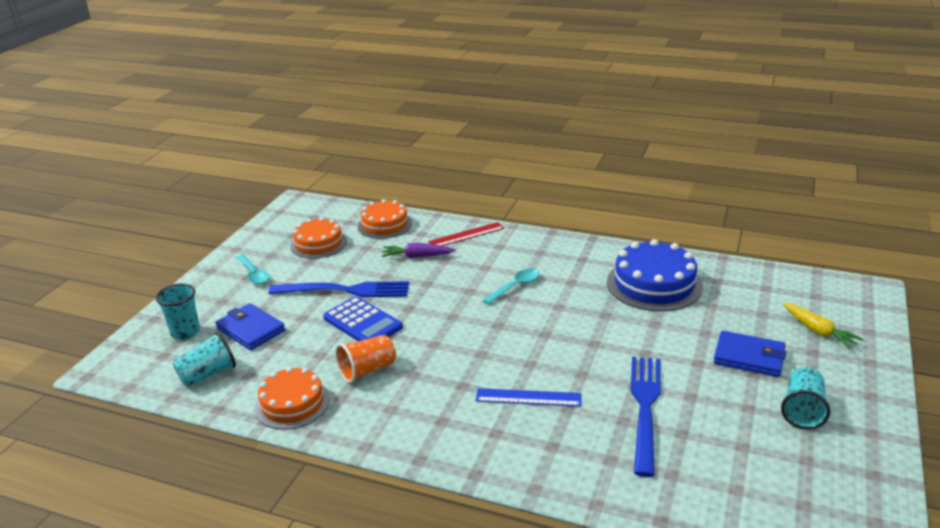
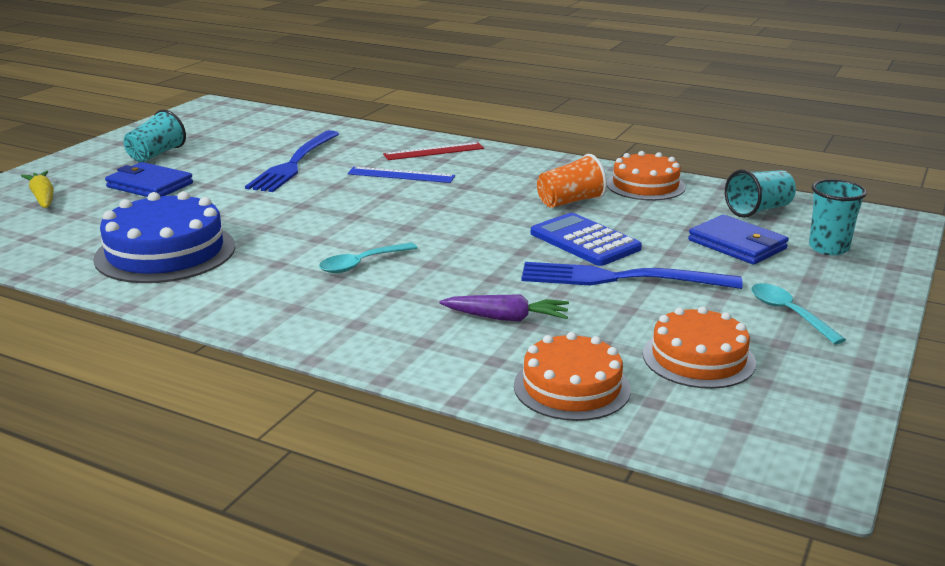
camera: 175 degrees left, 5 degrees down
(466, 235) = (409, 349): red ruler -> red ruler (434, 151)

